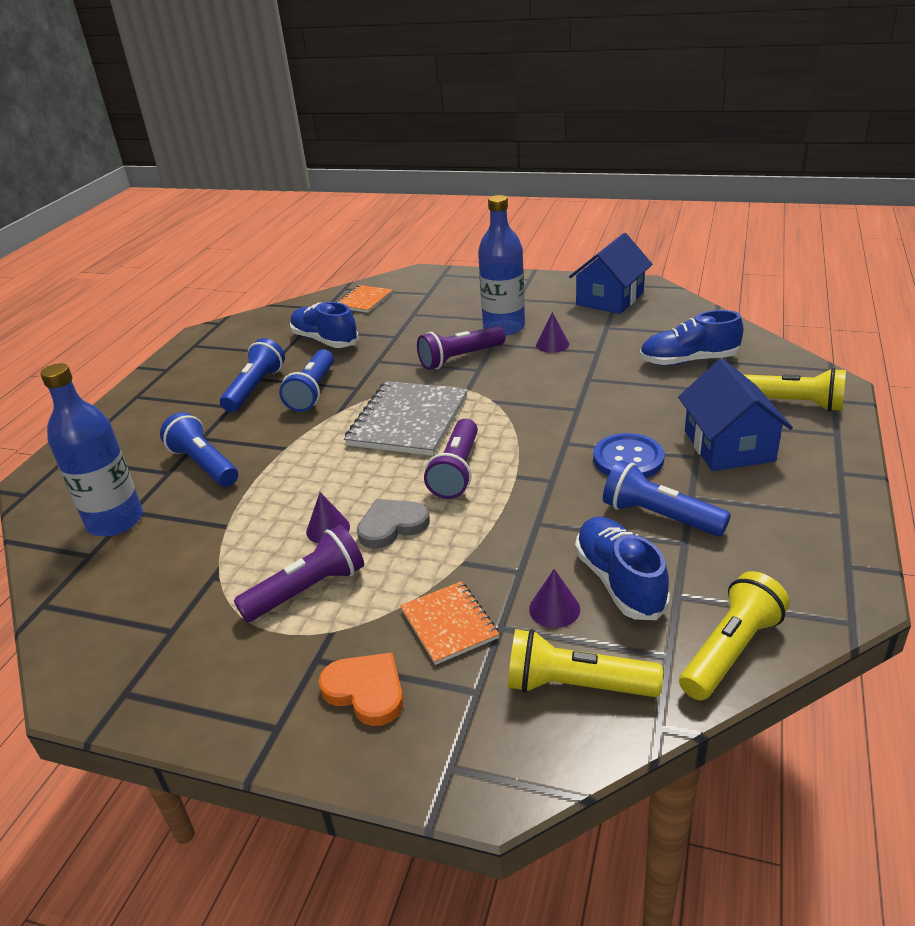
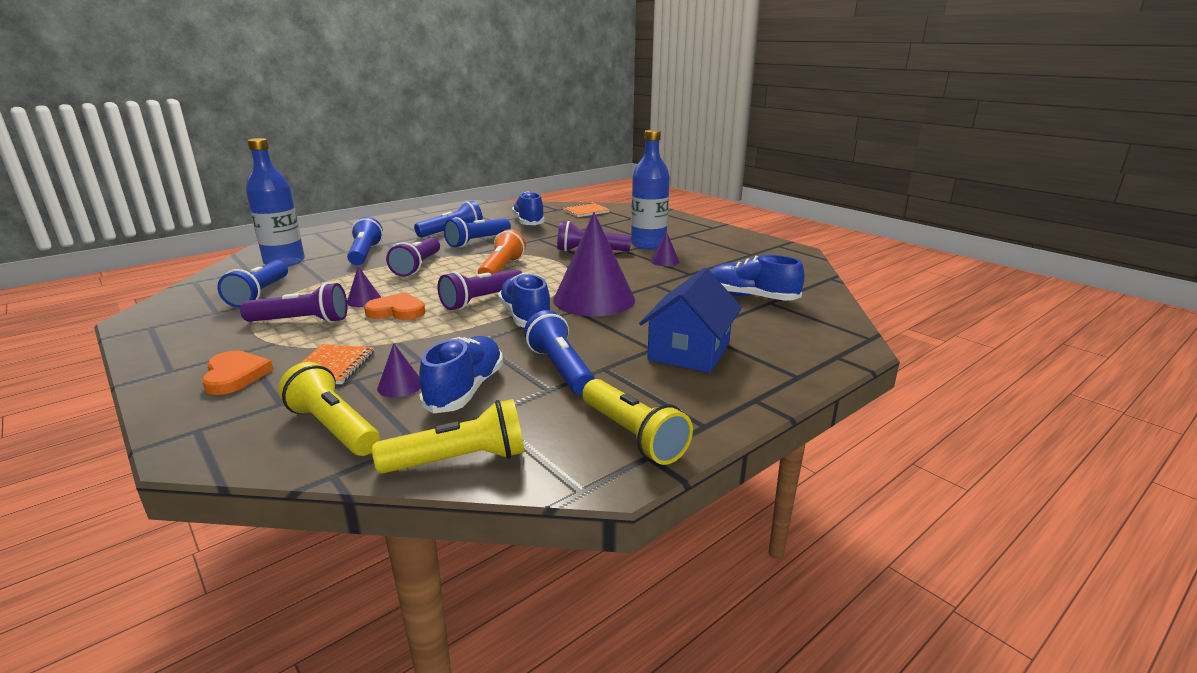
camera: 30 degrees right, 10 degrees down
(179, 580) = (259, 294): none -> blue flashlight
(305, 456) = (417, 266): none -> purple flashlight
(392, 526) = (397, 311): grey heart -> orange heart
(408, 421) = (502, 269): grey notebook -> orange flashlight
(534, 472) = (525, 317): none -> blue shoe
(562, 421) = (594, 299): none -> purple cone
(610, 299) = (753, 250): blue house -> none
(628, 459) = (600, 332): blue button -> none
(792, 403) = (792, 346): yellow flashlight -> yellow flashlight (632, 435)

